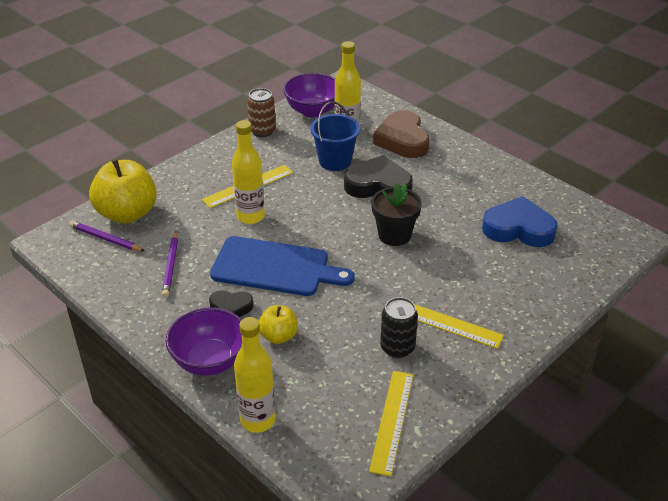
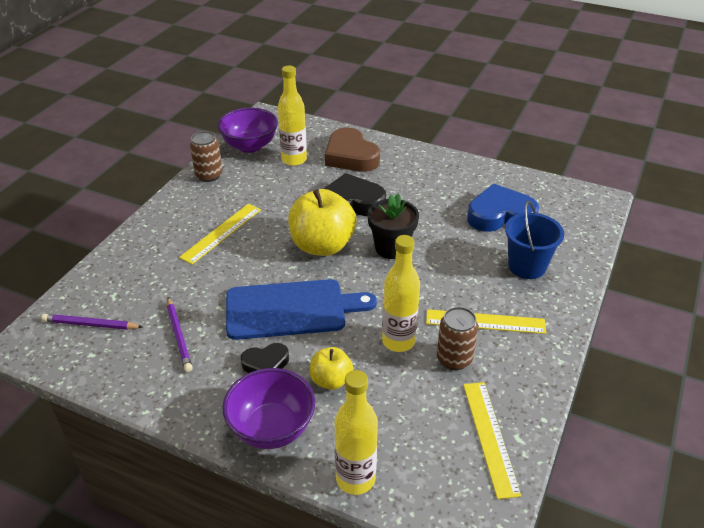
camera: 20 degrees left, 0 degrees up
(127, 213) = (103, 291): yellow apple -> yellow apple (322, 246)
(250, 216) = (239, 263): yellow bottle -> yellow bottle (398, 341)
(335, 161) = (296, 189): blue bucket -> blue bucket (527, 266)
(397, 347) = (454, 359): black can -> brown can

